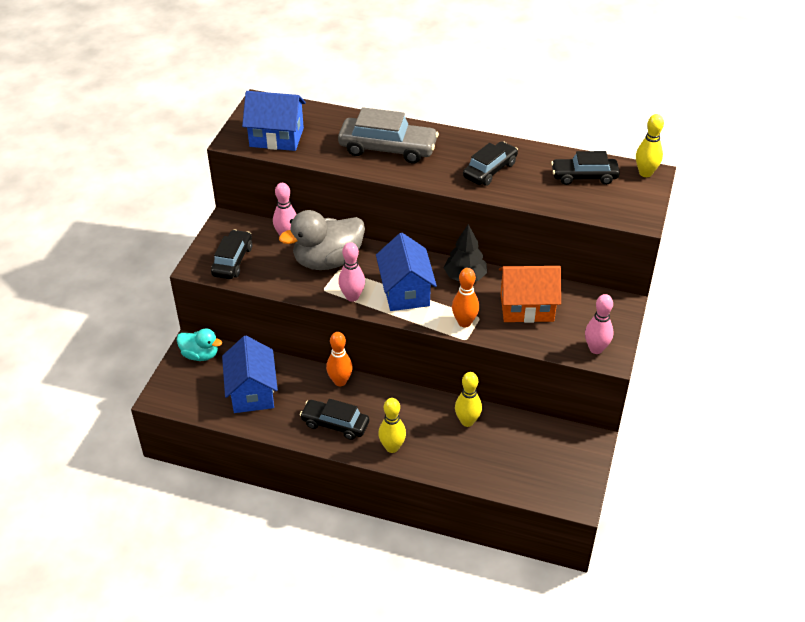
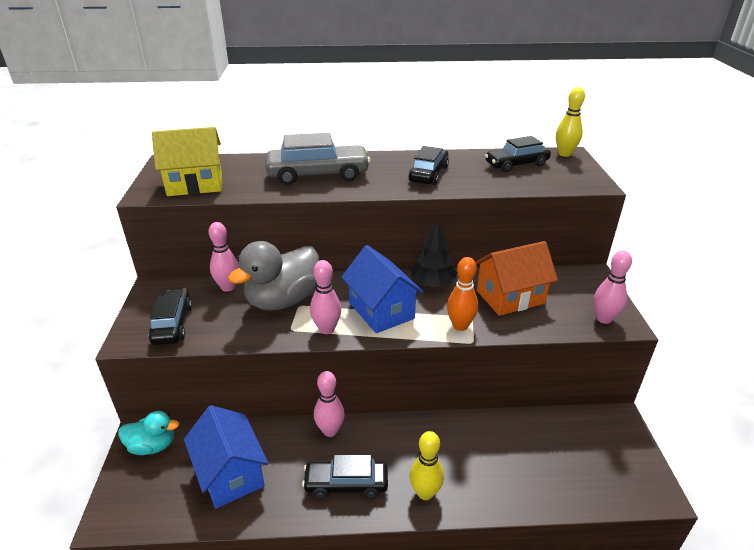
camera: 20 degrees left, 10 degrees down
(276, 137) = (195, 184): blue house -> yellow house
(340, 381) = (330, 431): orange bowling pin -> pink bowling pin
(467, 421) = (487, 436): yellow bowling pin -> none

